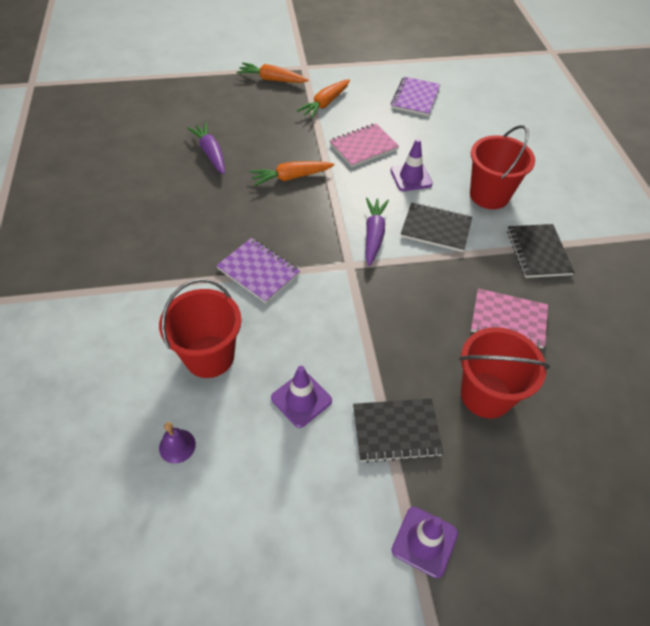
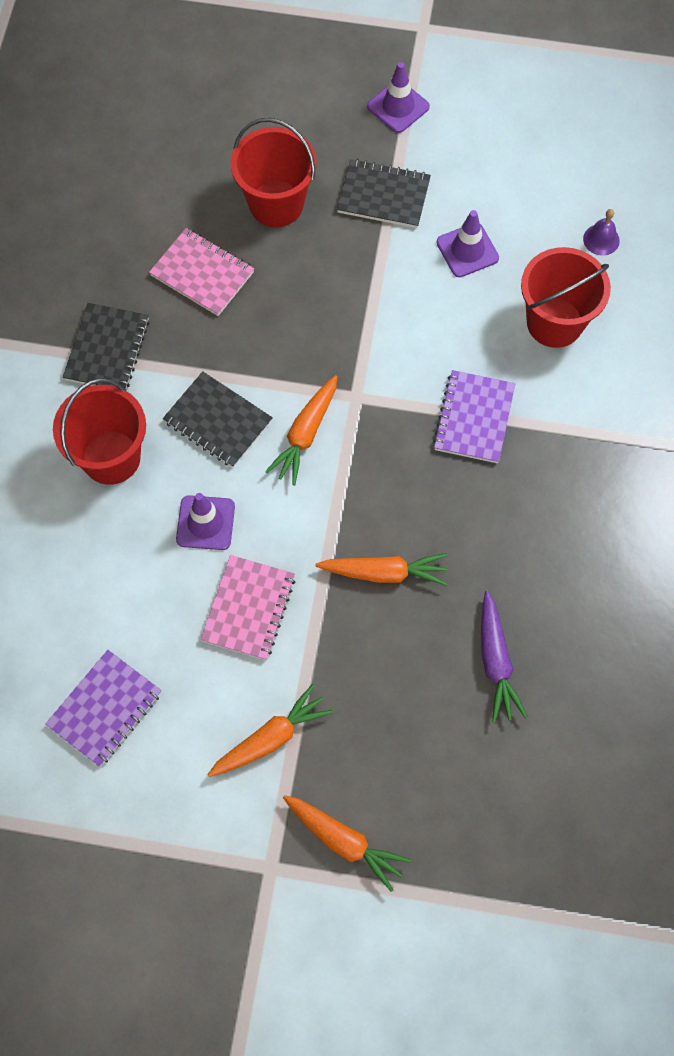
camera: 160 degrees left, 15 degrees up
(258, 271) = (474, 418): purple notebook -> purple notebook turned 45 degrees clockwise
(363, 147) = (248, 608): pink notebook -> pink notebook turned 60 degrees counterclockwise
(373, 235) = (305, 434): purple carrot -> orange carrot

